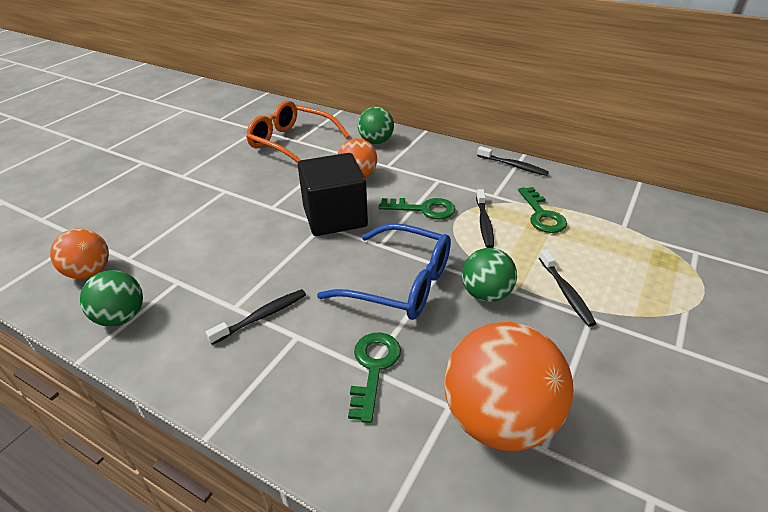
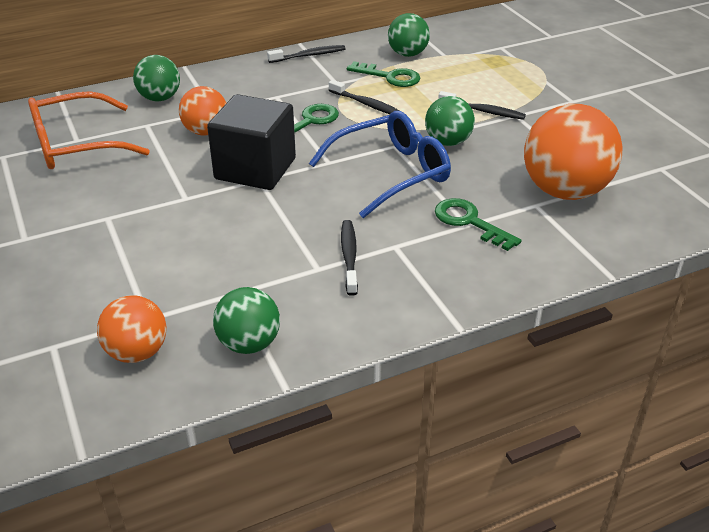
camera: 55 degrees left, 0 degrees up
(591, 207) = (407, 54): none -> green ball

